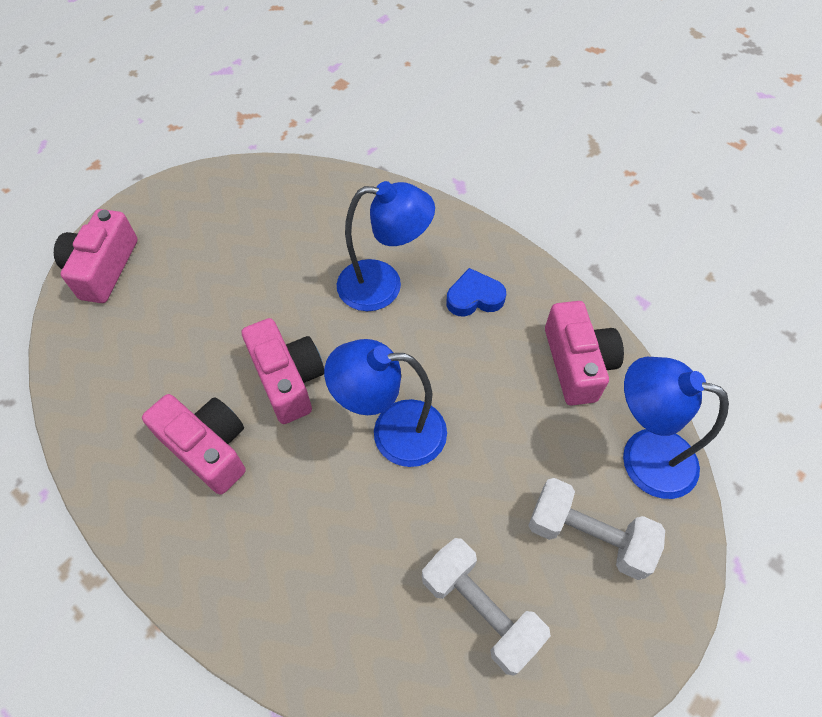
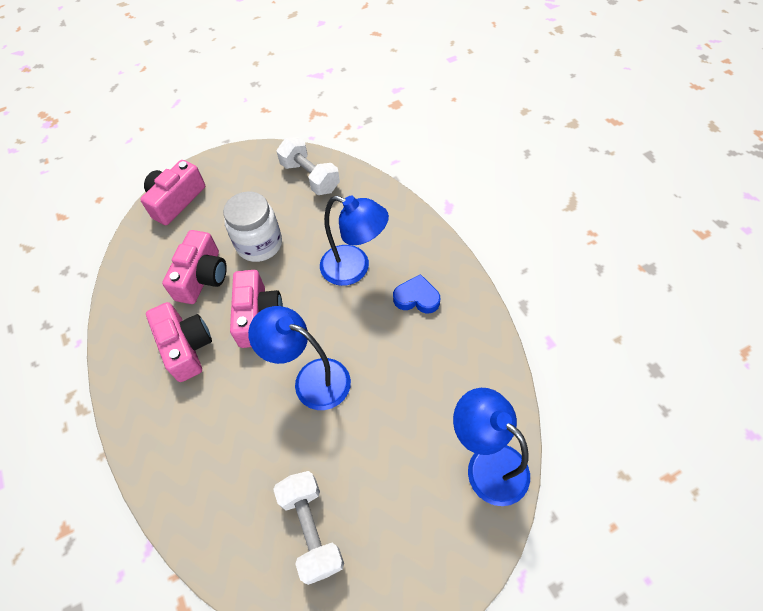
camera: 25 degrees right, 0 degrees up
(247, 291) = (259, 244): none -> white jar
(577, 363) = (471, 374): pink camera -> pink camera (202, 277)
(588, 536) = (414, 507): white dumbbell -> white dumbbell (310, 177)

